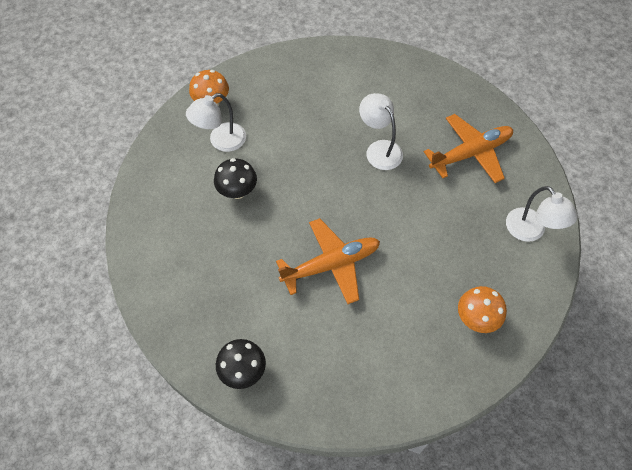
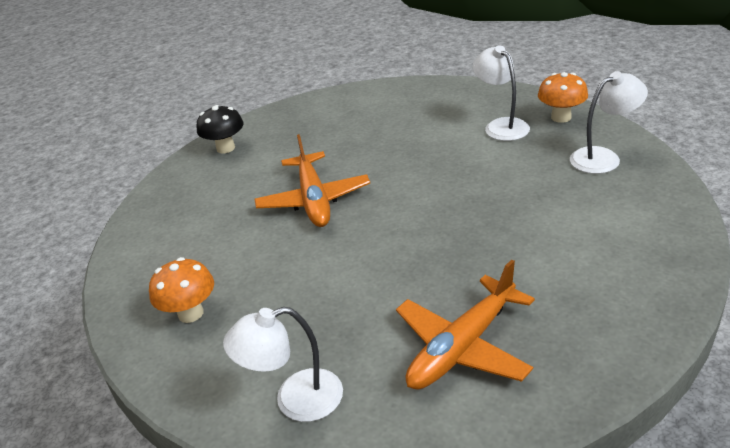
camera: 105 degrees right, 25 degrees down
(237, 191) = (428, 138): black mushroom -> none
(379, 149) = (480, 246): white lamp -> white lamp (603, 157)
(470, 153) = (463, 346): orange plane -> orange plane turned 60 degrees clockwise

